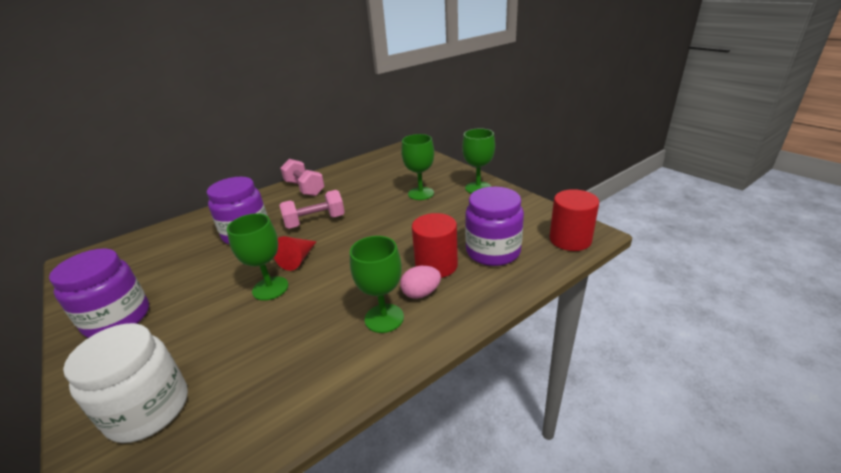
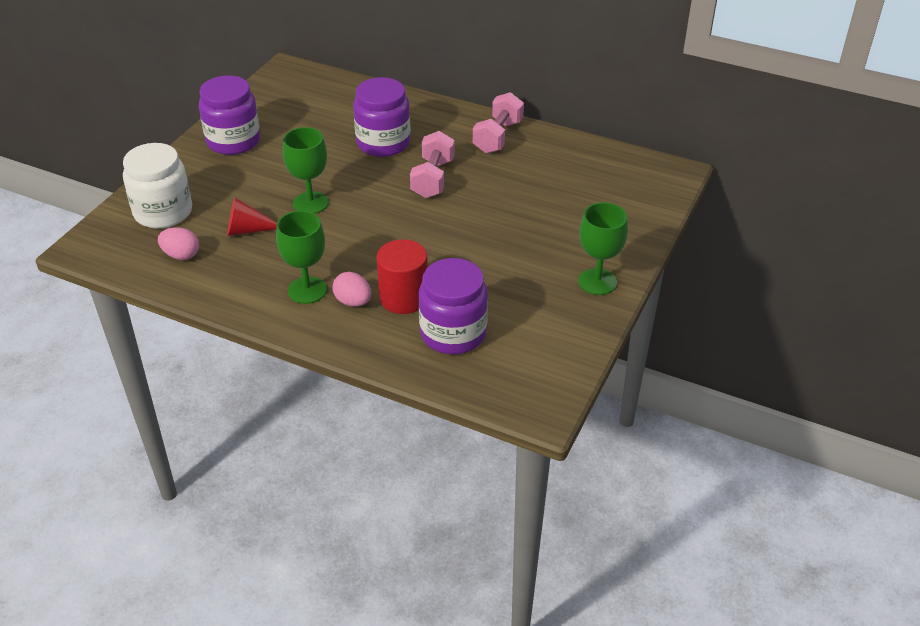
camera: 60 degrees right, 10 degrees up
(241, 409) = (181, 255): none -> pink egg
(298, 259) = (361, 199): red cone -> red cone (248, 230)
(315, 222) = (433, 179): pink dumbbell -> pink dumbbell turned 60 degrees clockwise
(421, 193) = (548, 235): green goblet -> none
(570, 240) = (515, 393): red cylinder -> none

